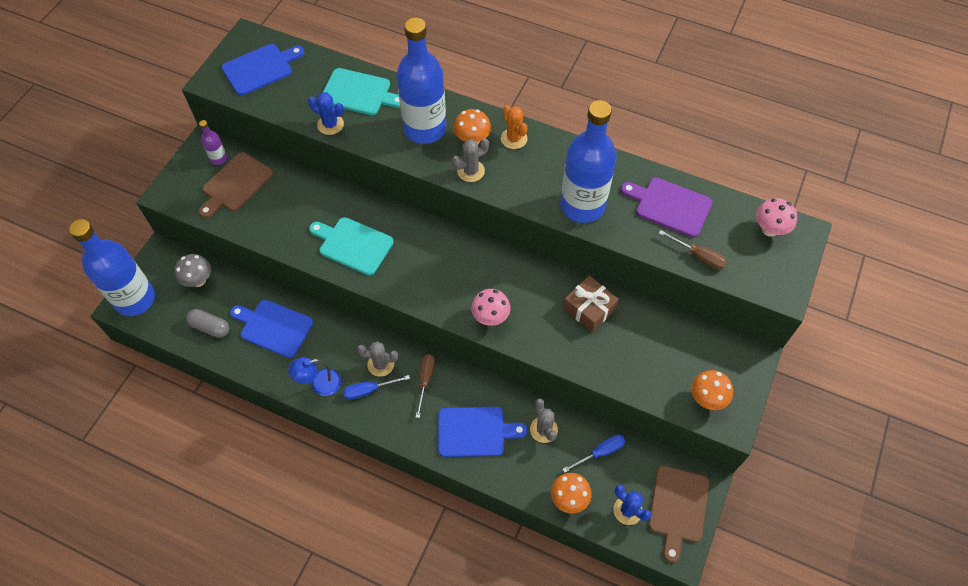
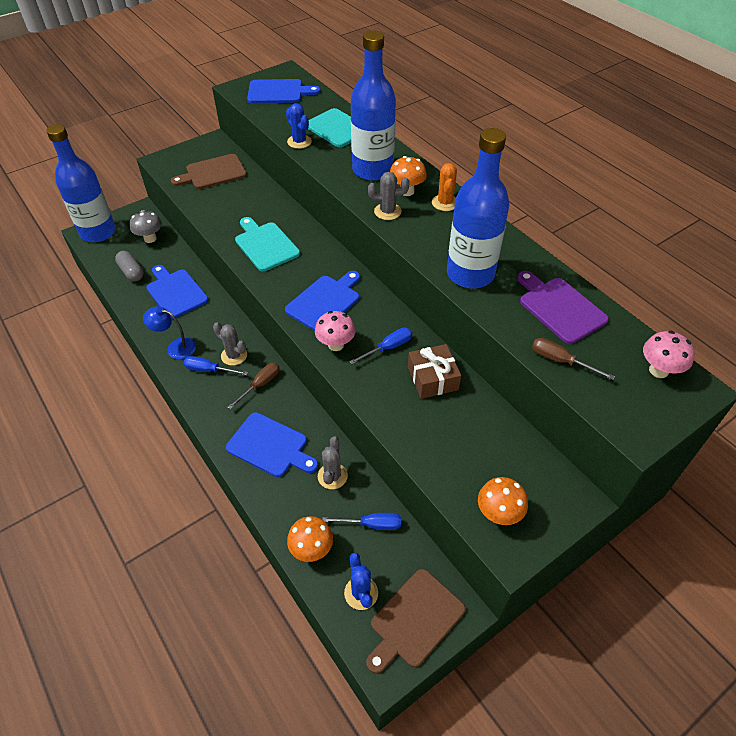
camera: 30 degrees right, 10 degrees down
(219, 159) = (215, 153): purple bottle -> none
(451, 279) = (325, 301): none -> blue cutting board
(535, 298) = (388, 348): none -> blue screwdriver
(698, 256) = (560, 361): brown screwdriver -> brown screwdriver turned 150 degrees clockwise

